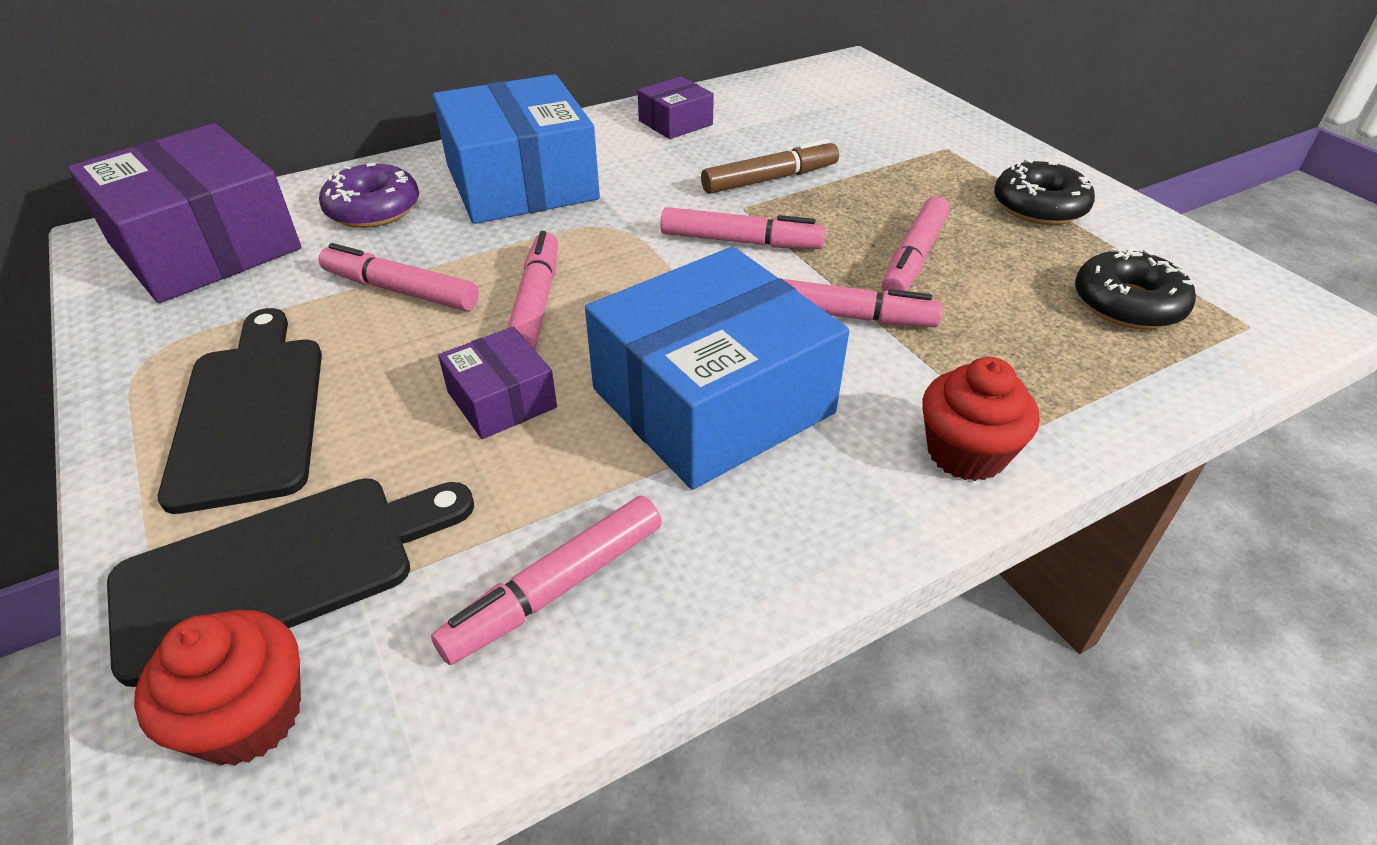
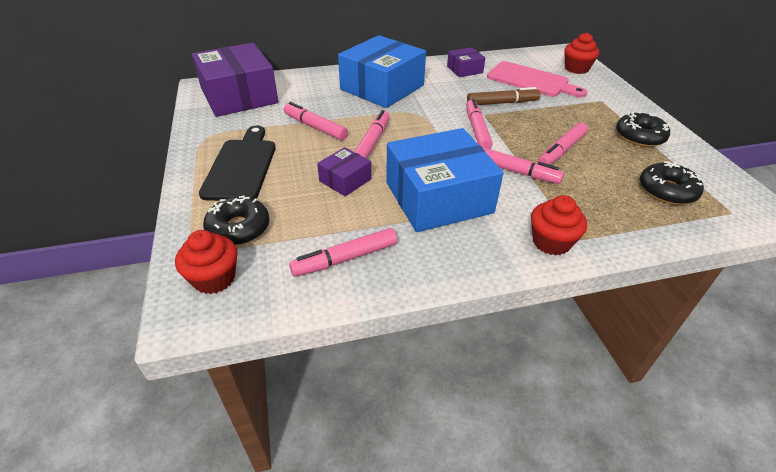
camera: 15 degrees right, 0 degrees up
(280, 569) = (238, 228): black cutting board -> black donut
(373, 209) = (313, 90): purple donut -> none
(501, 400) = (345, 180): purple box -> purple box turned 60 degrees clockwise
(521, 182) = (382, 87): blue box -> blue box turned 45 degrees clockwise
(740, 241) = (477, 130): pink marker -> pink marker turned 120 degrees counterclockwise
(808, 127) = (531, 81): none -> pink cutting board
(880, 94) = (576, 69): none -> red cupcake

